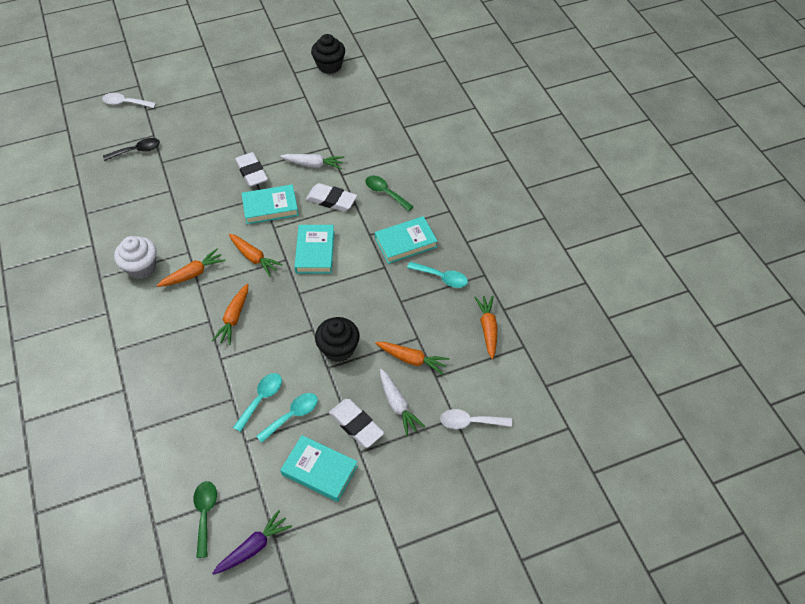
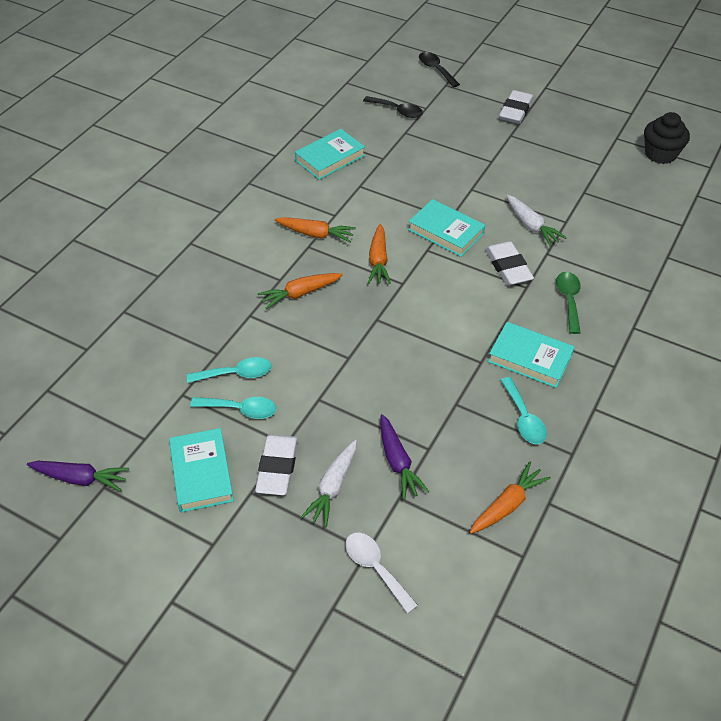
camera: 50 degrees right, 5 degrees down
(125, 103) = (436, 69): white spoon -> black spoon
(141, 267) = (286, 198): white cupcake -> none
(205, 514) = (85, 418): green spoon -> none
(252, 172) = (467, 192): white eraser -> white eraser (515, 111)
(315, 251) = (435, 297): turquoise book -> turquoise book (330, 158)
(338, 349) = (347, 393): black cupcake -> none
(412, 359) = (398, 462): orange carrot -> purple carrot

